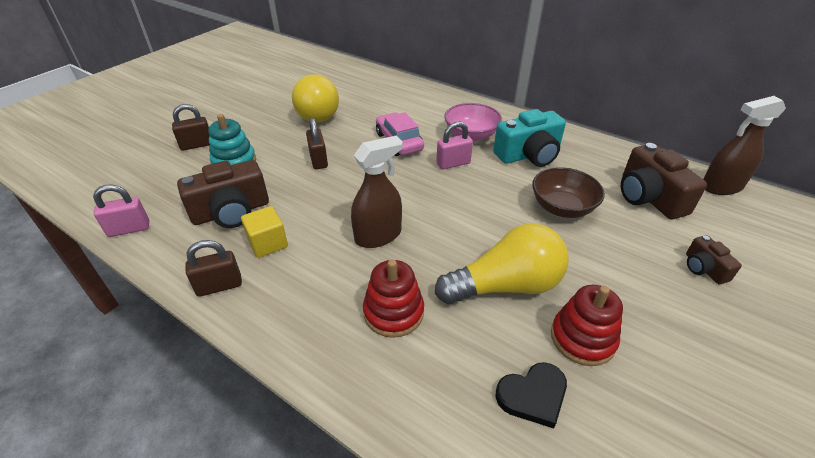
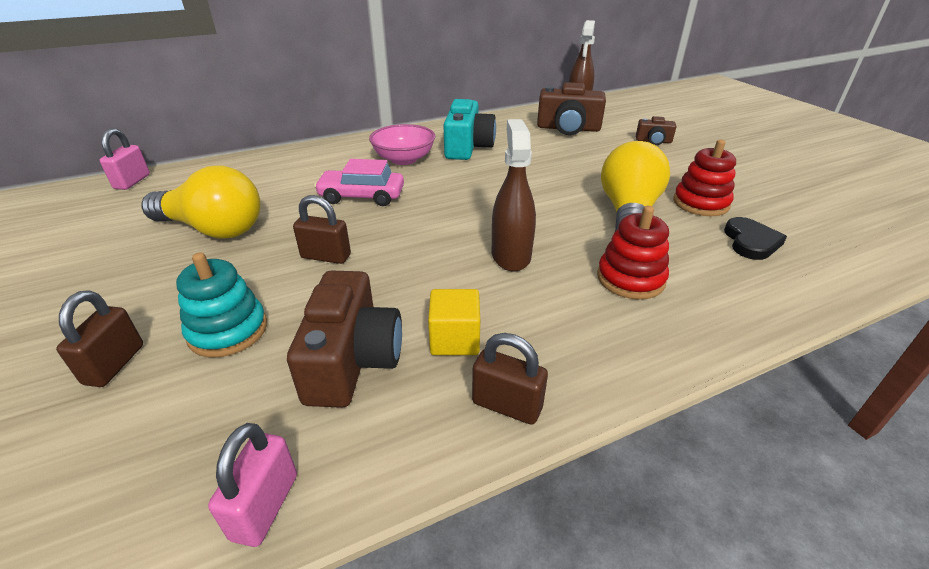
camera: 60 degrees left, 5 degrees down
(219, 286) = (507, 405): brown padlock -> brown padlock turned 75 degrees counterclockwise
(453, 163) = (438, 181): pink padlock -> pink padlock (132, 182)
(562, 208) = (551, 159): brown bowl -> none

